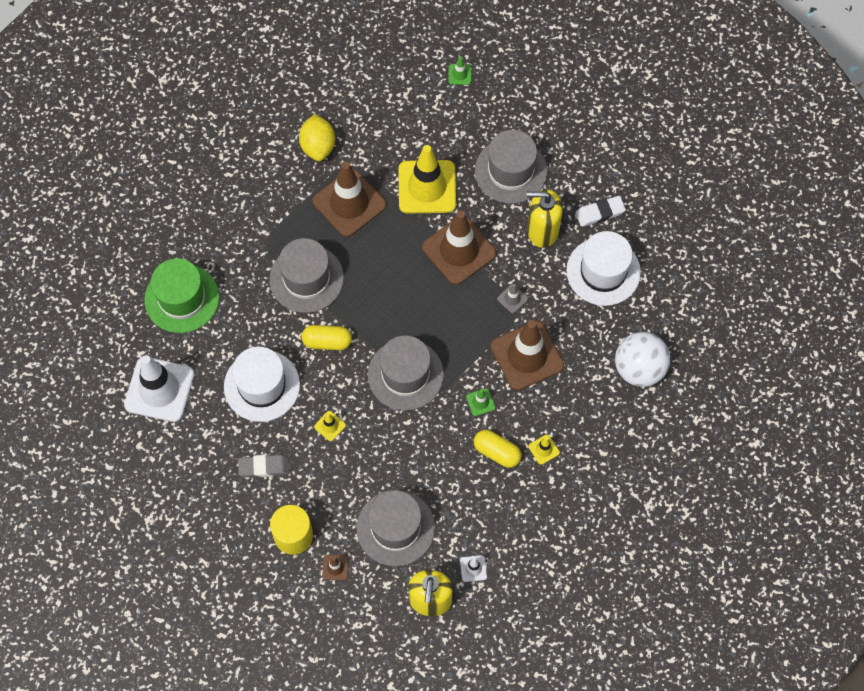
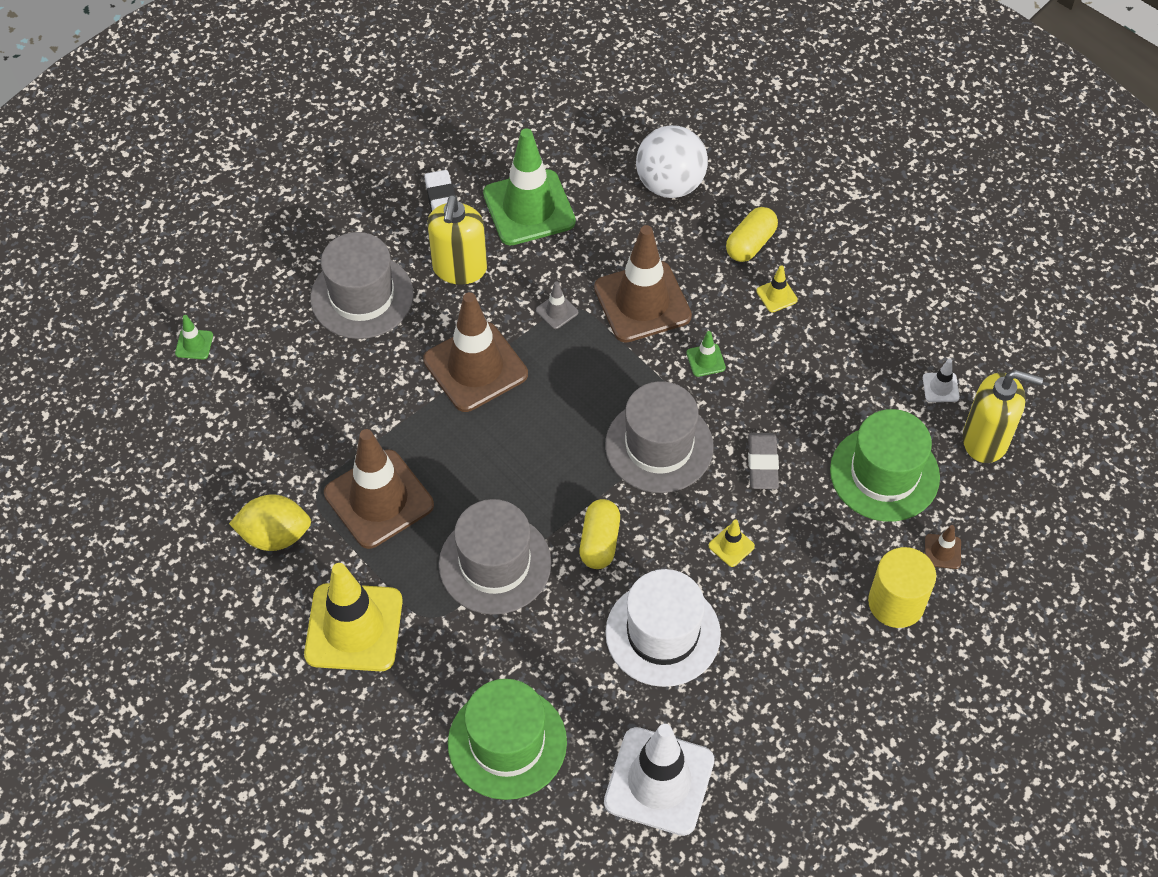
camera: 85 degrees left, 10 degrees down
(264, 467) = (791, 636): grey eraser -> grey eraser (762, 463)
(395, 528) = (884, 474): grey hat -> green hat
(427, 187) = (369, 398): yellow traffic cone -> yellow traffic cone (354, 627)
(497, 452) = (778, 347): yellow capsule -> yellow capsule (750, 243)
(603, 271) = (529, 208): white hat -> green traffic cone

